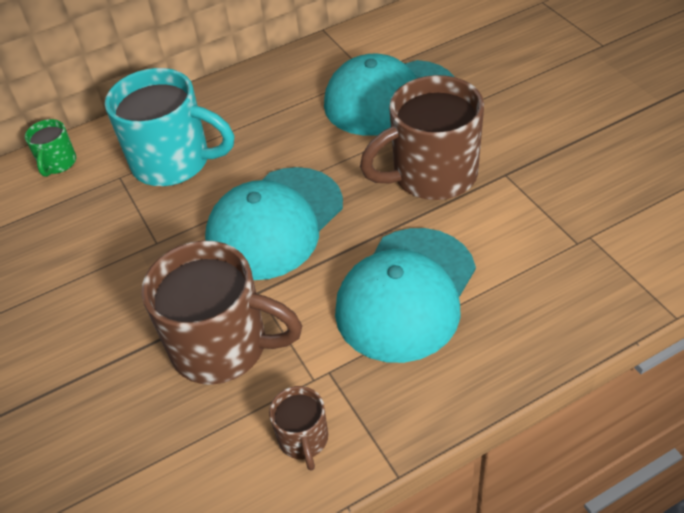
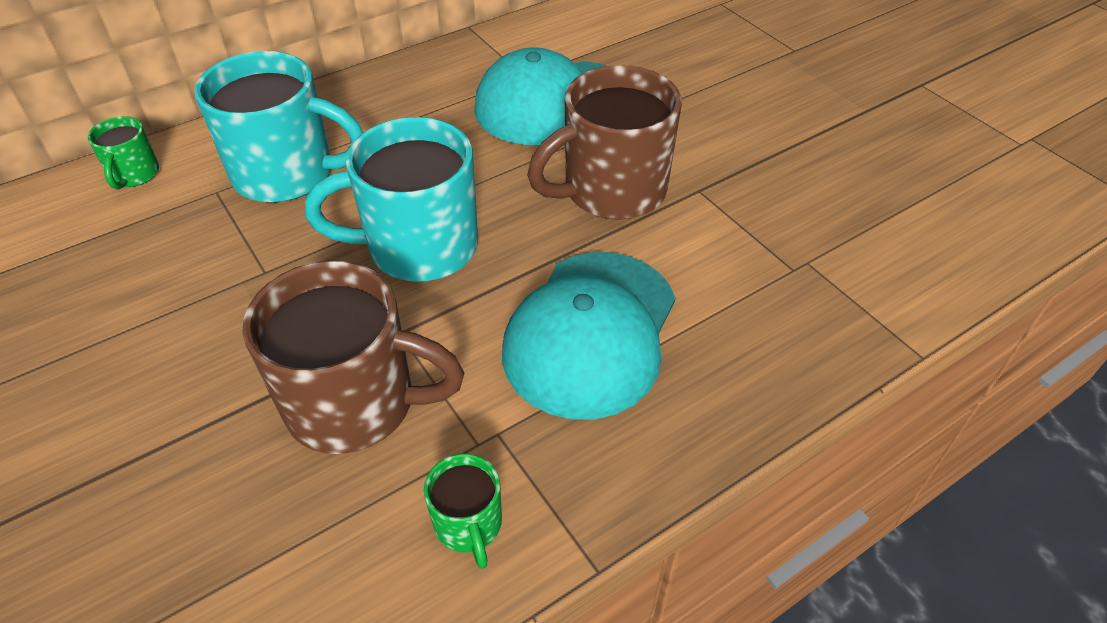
camera: 10 degrees left, 0 degrees up
(275, 223) = (419, 247): turquoise cap -> turquoise mug
(303, 439) = (468, 525): brown mug -> green mug

